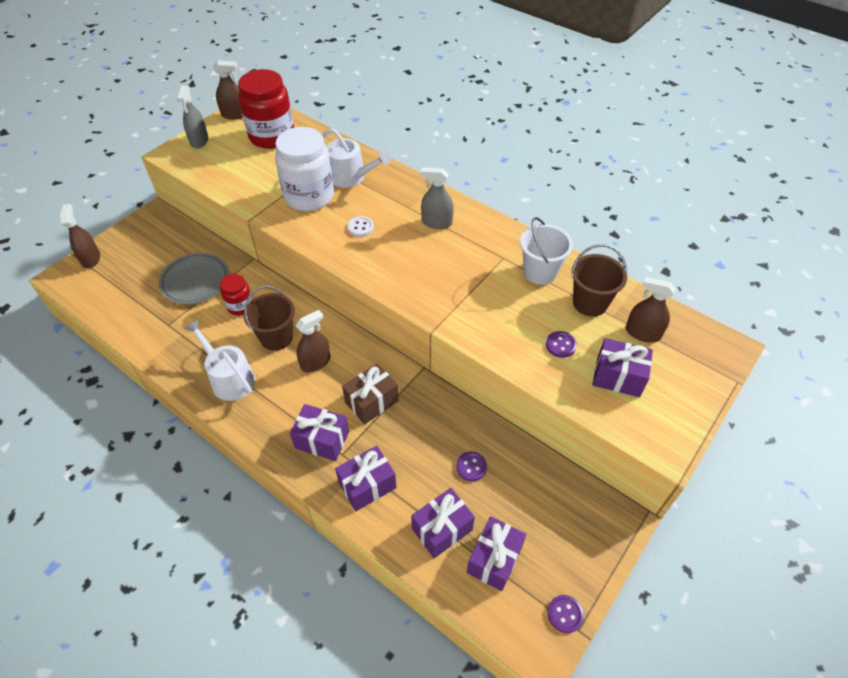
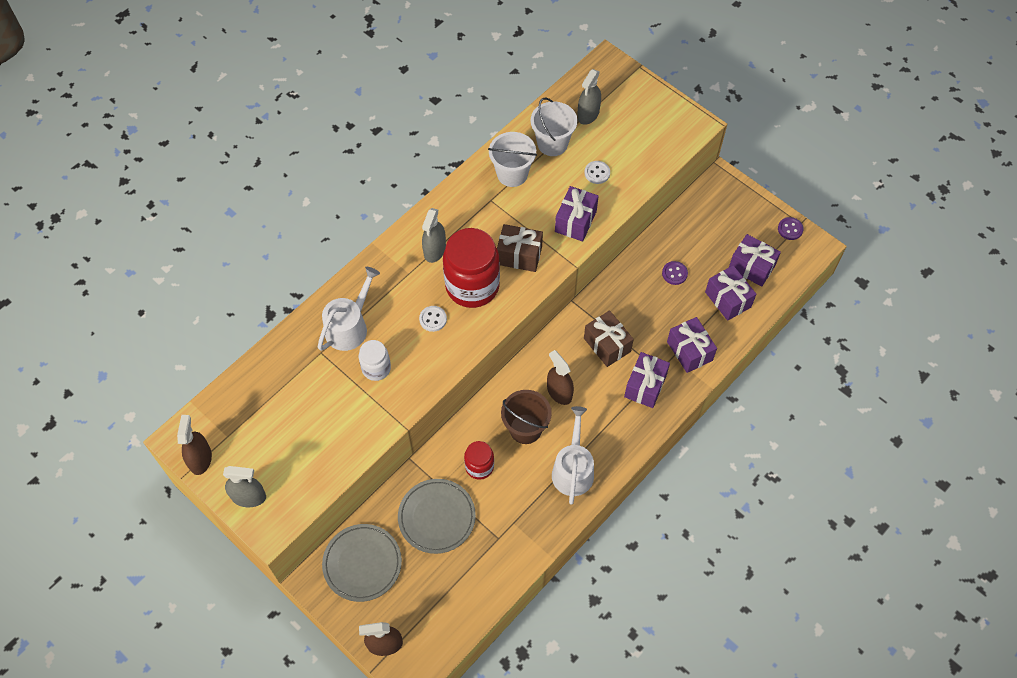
camera: 85 degrees left, 10 degrees up
(162, 239) = (362, 563): none -> grey plate
(229, 378) = (573, 469): white watering can -> white watering can turned 135 degrees clockwise
(272, 136) = (256, 412): red jar -> red jar (472, 286)
(309, 196) = (376, 368): white jar -> white jar, size x0.52
(439, 284) = (519, 255): none -> brown gift
(560, 345) = (597, 173): purple button -> white button
(590, 303) = (552, 143): brown bucket -> white bucket
(618, 377) = (631, 140): purple gift -> purple gift (575, 221)
(642, 333) = (588, 114): brown spray bottle -> grey spray bottle

